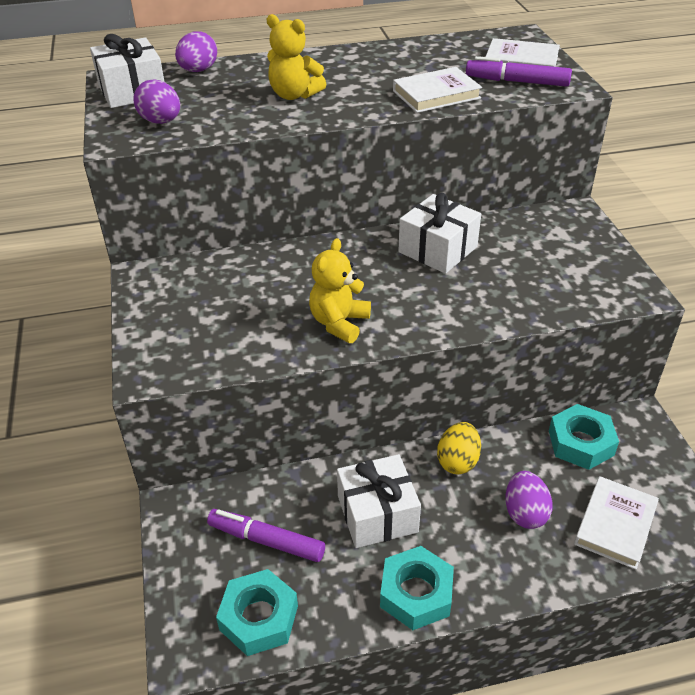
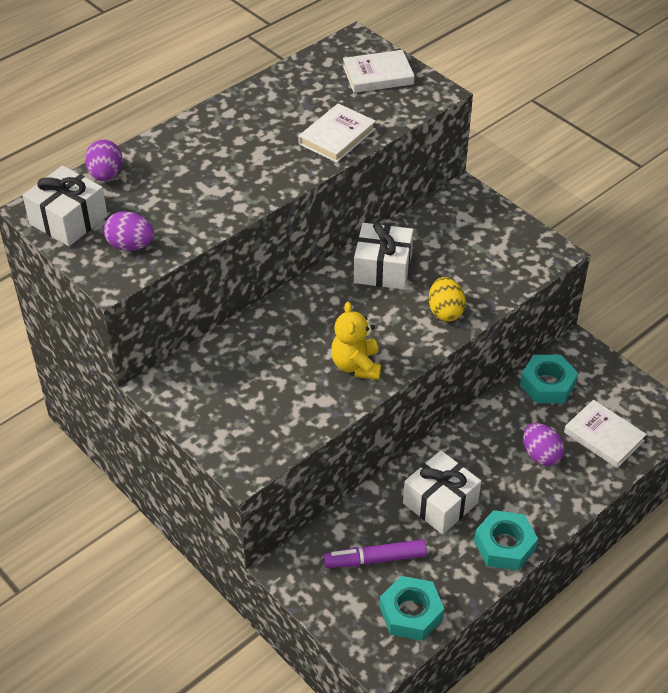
camera: 30 degrees left, 5 degrees up
(294, 95) = (219, 176): yellow teddy bear -> none
(457, 461) = (470, 437): yellow egg -> yellow egg (445, 311)
(517, 82) = (390, 100): purple marker -> none
(615, 525) = (604, 436): white book -> white book turned 45 degrees counterclockwise

